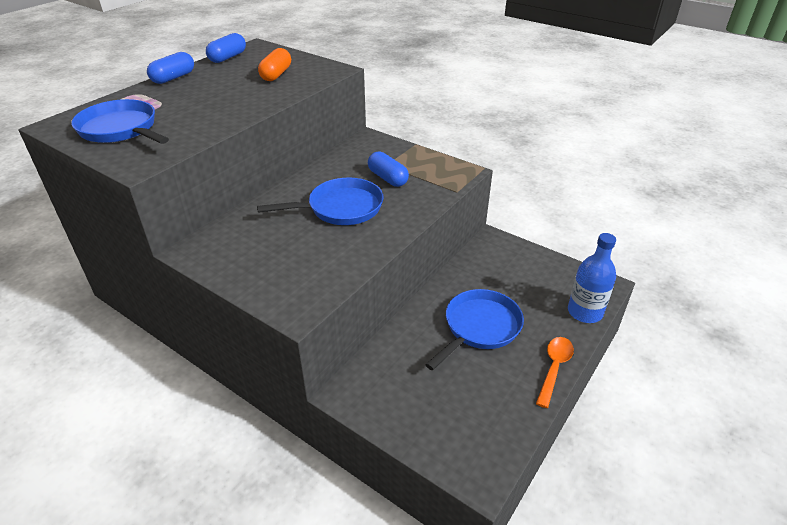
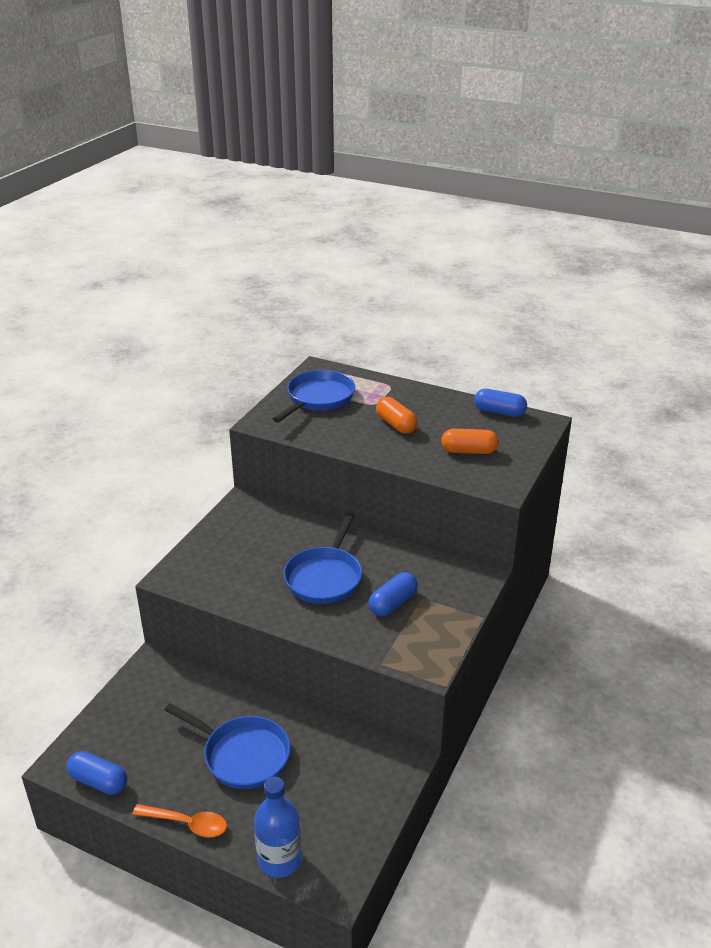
camera: 80 degrees right, 5 degrees down
(173, 78) = (432, 395): blue capsule -> blue capsule (99, 781)
(209, 97) = (396, 424): none -> orange capsule
(341, 208) = (325, 577): blue pan -> blue pan turned 45 degrees clockwise

